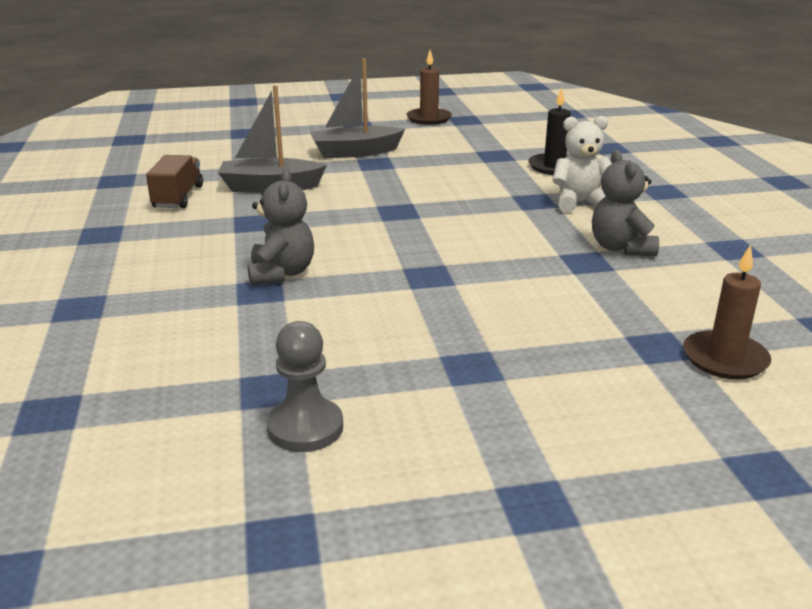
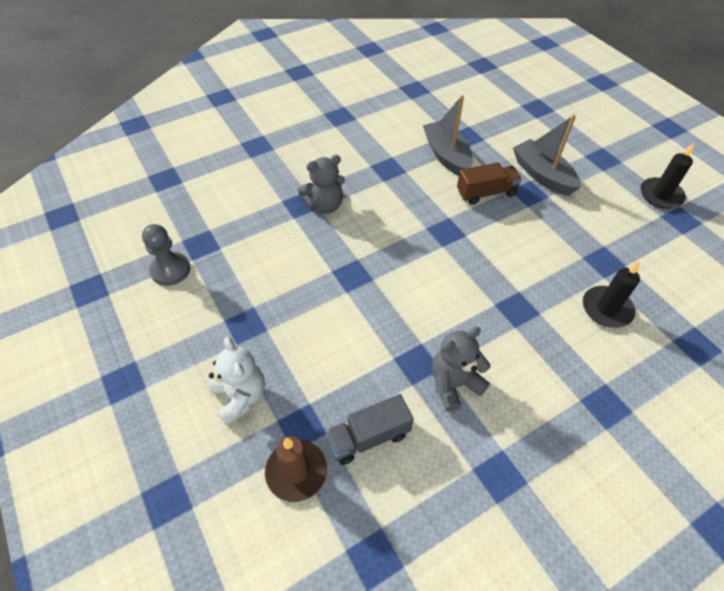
camera: 70 degrees right, 25 degrees up
(178, 197) = (405, 123): brown truck -> brown truck (486, 193)
(429, 118) = (660, 195): brown candle -> black candle
(579, 203) = (531, 341): white teddy bear -> white teddy bear (240, 396)
(681, 305) = (368, 437): none -> grey truck

